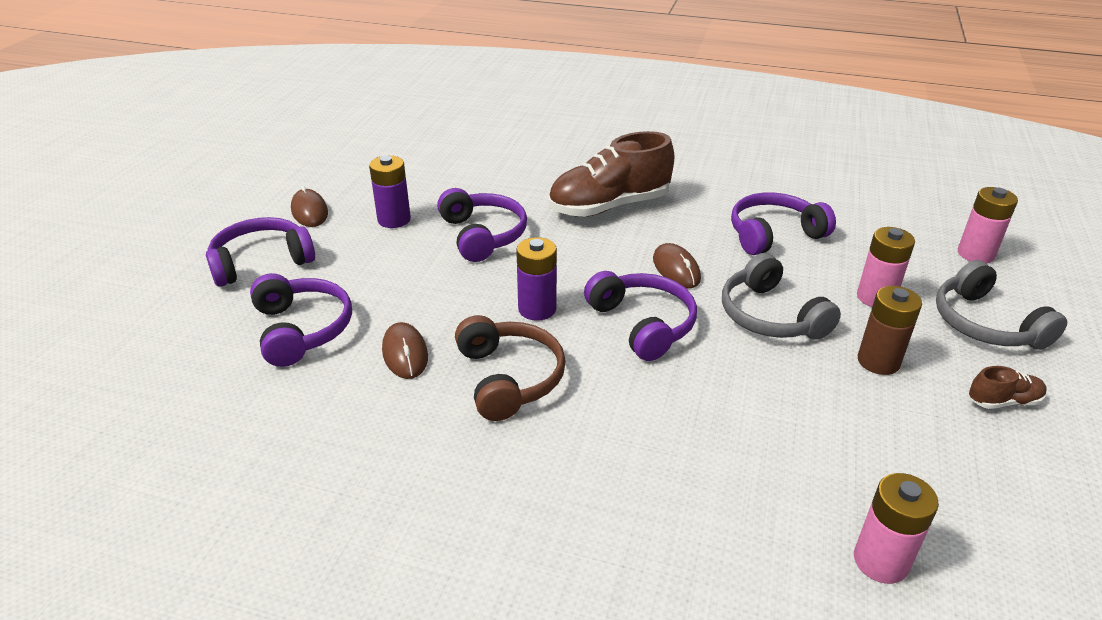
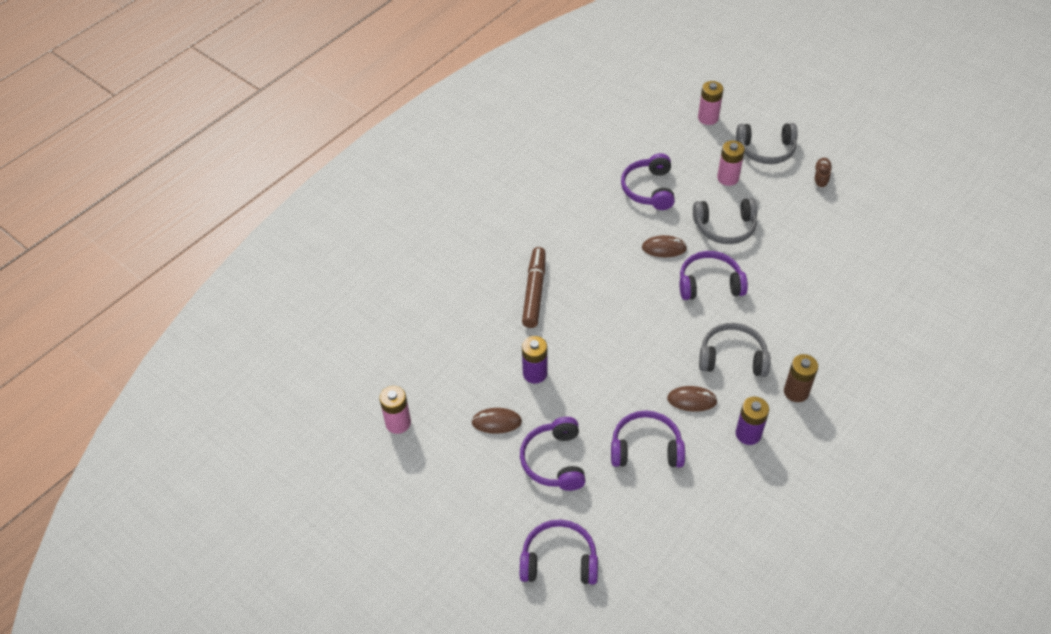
camera: 65 degrees left, 15 degrees up
(483, 235) = (580, 329): purple headphones -> purple headphones (559, 560)
(509, 378) = (732, 357): brown headphones -> grey headphones
(522, 192) = (534, 292): none -> brown marker
(537, 309) = (675, 326): purple battery -> purple battery (748, 434)
(609, 206) = (577, 253): brown shoe -> none
(878, 361) = (777, 204): brown battery -> brown battery (796, 392)
(880, 561) = (895, 268): pink battery -> pink battery (398, 423)

